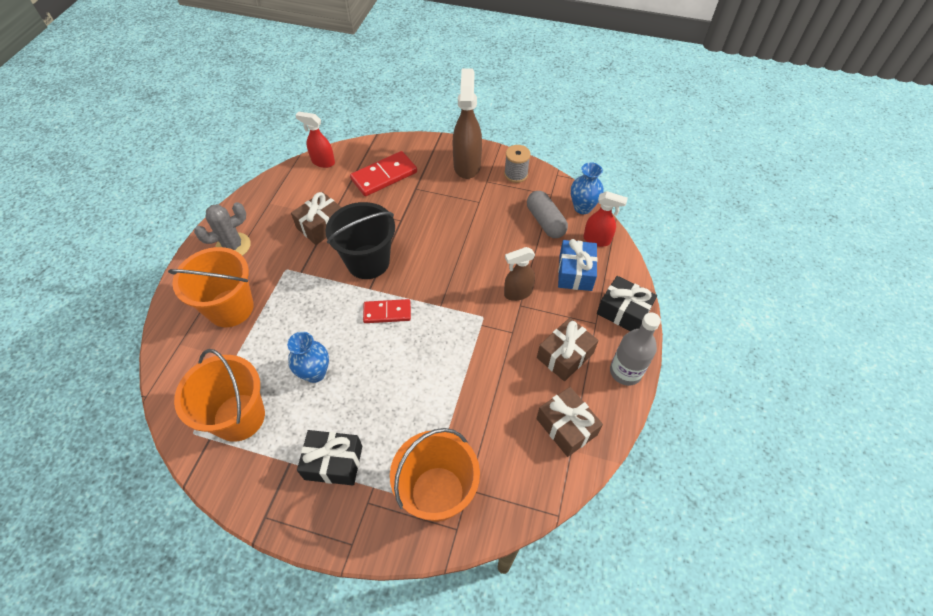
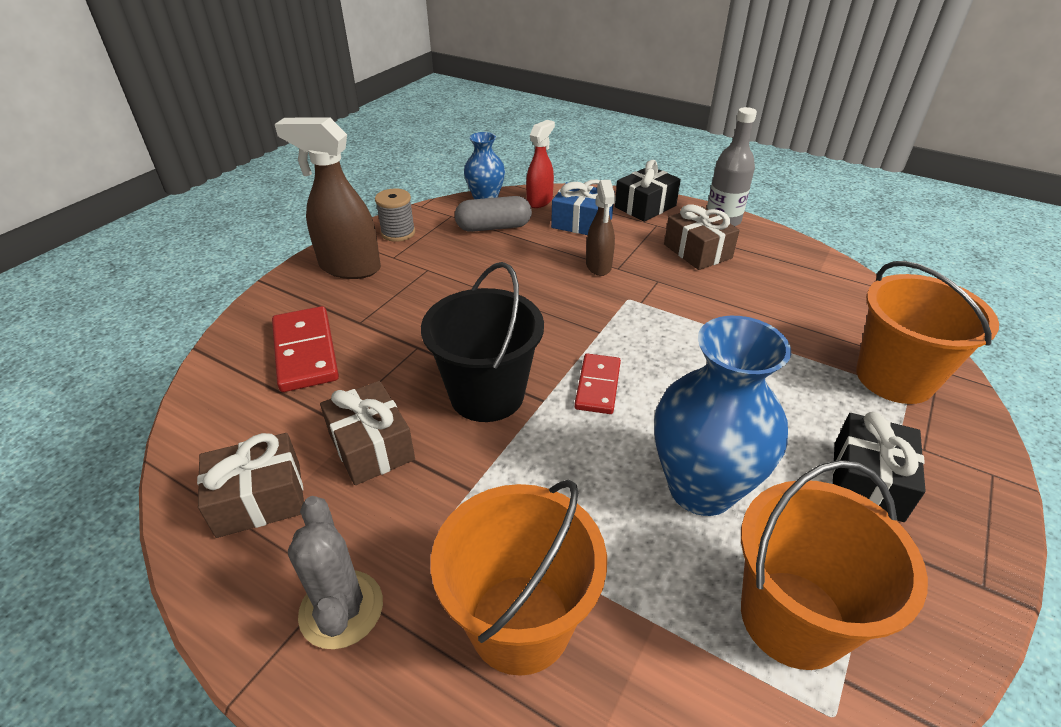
camera: 75 degrees left, 15 degrees down
(315, 373) = (701, 488): blue vase -> blue vase, size x1.73
(323, 162) = (202, 427): red spray bottle -> none
(566, 427) = (791, 268): brown gift -> brown gift (259, 499)

